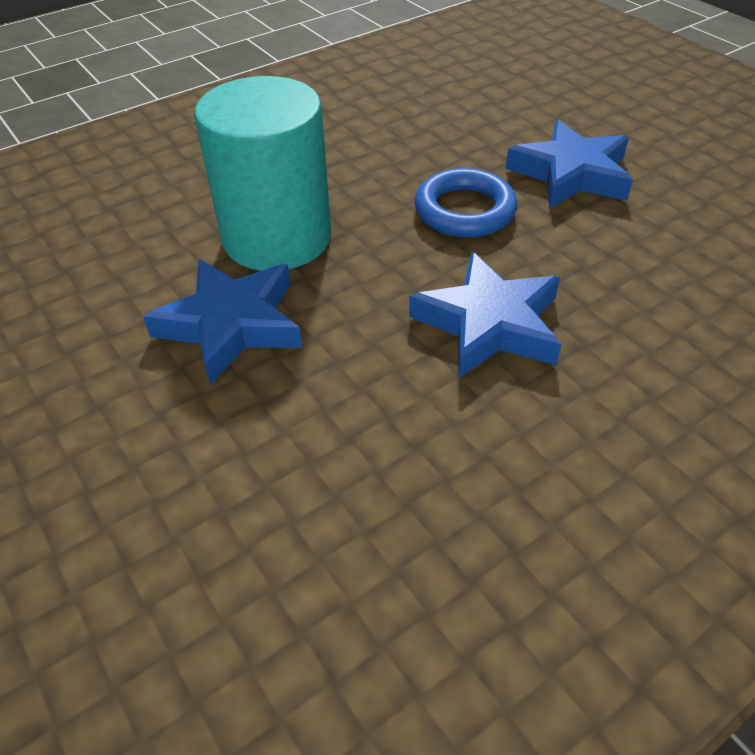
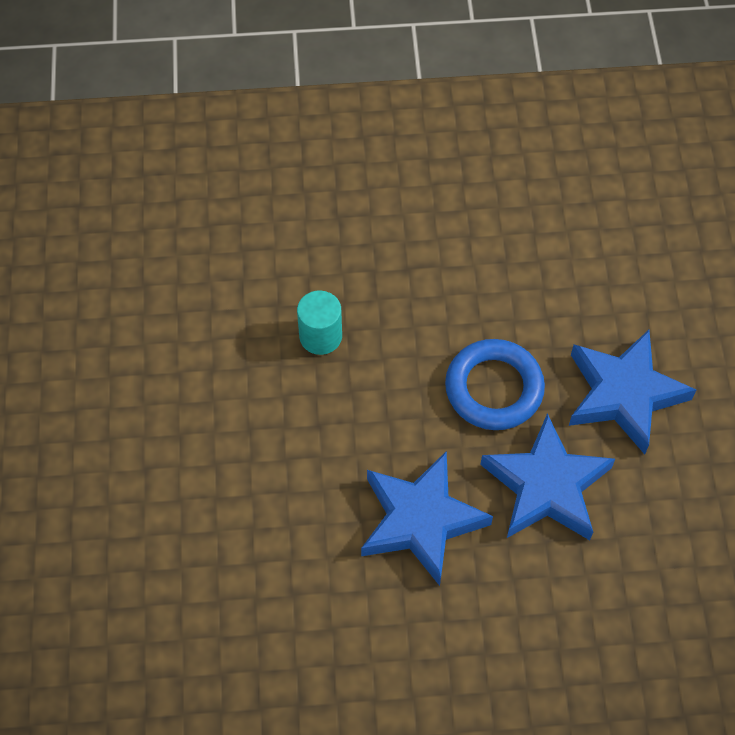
camera: 30 degrees right, 15 degrees up
(232, 324) = (235, 413): blue star -> blue star (546, 486)
(277, 238) = (320, 336): turquoise cylinder -> turquoise cylinder, size x0.43

